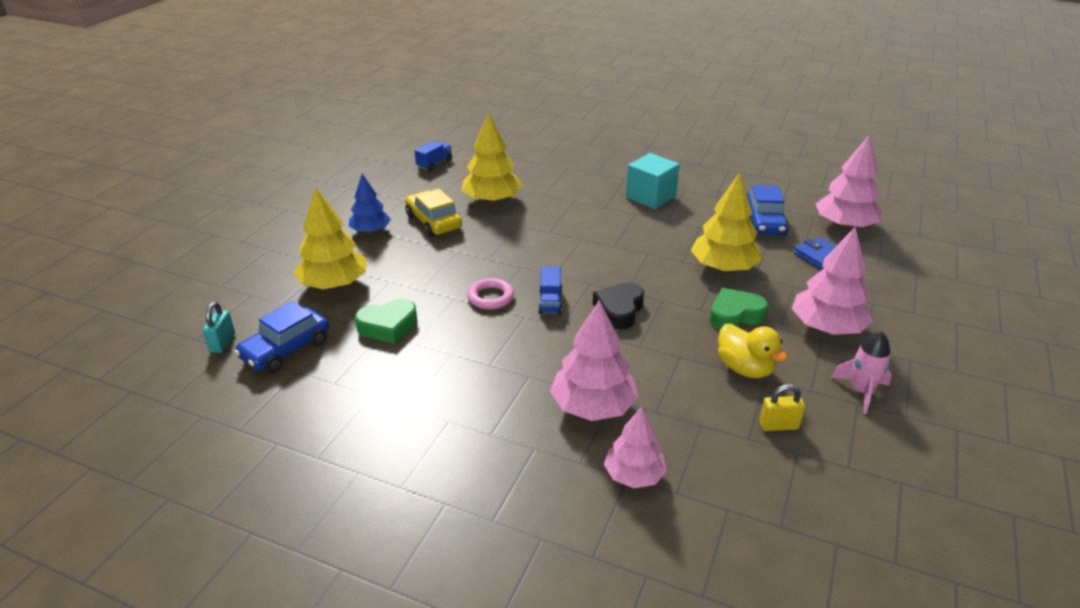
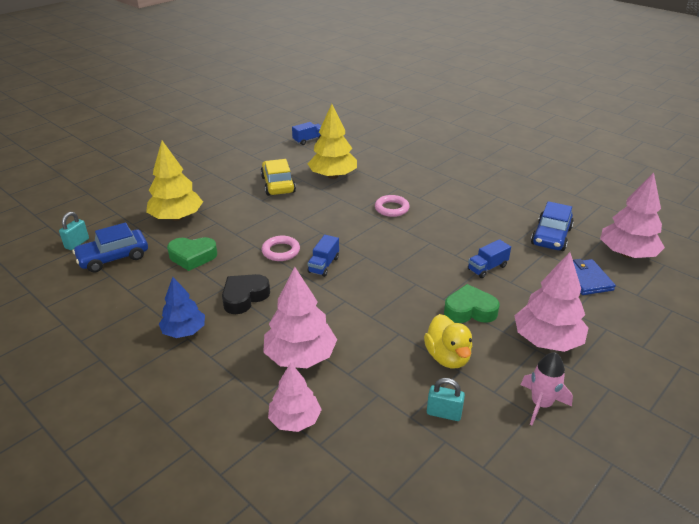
camera: 20 degrees right, 0 degrees up
(371, 231) = (228, 183): blue tree -> blue tree (184, 331)
(583, 225) = (391, 208): none -> pink ring
(619, 310) = (374, 284): black heart -> black heart (244, 297)
(650, 197) = (464, 196): turquoise cube -> none
(723, 268) = (487, 268): yellow tree -> blue truck
(778, 426) = (444, 413): yellow padlock -> turquoise padlock

